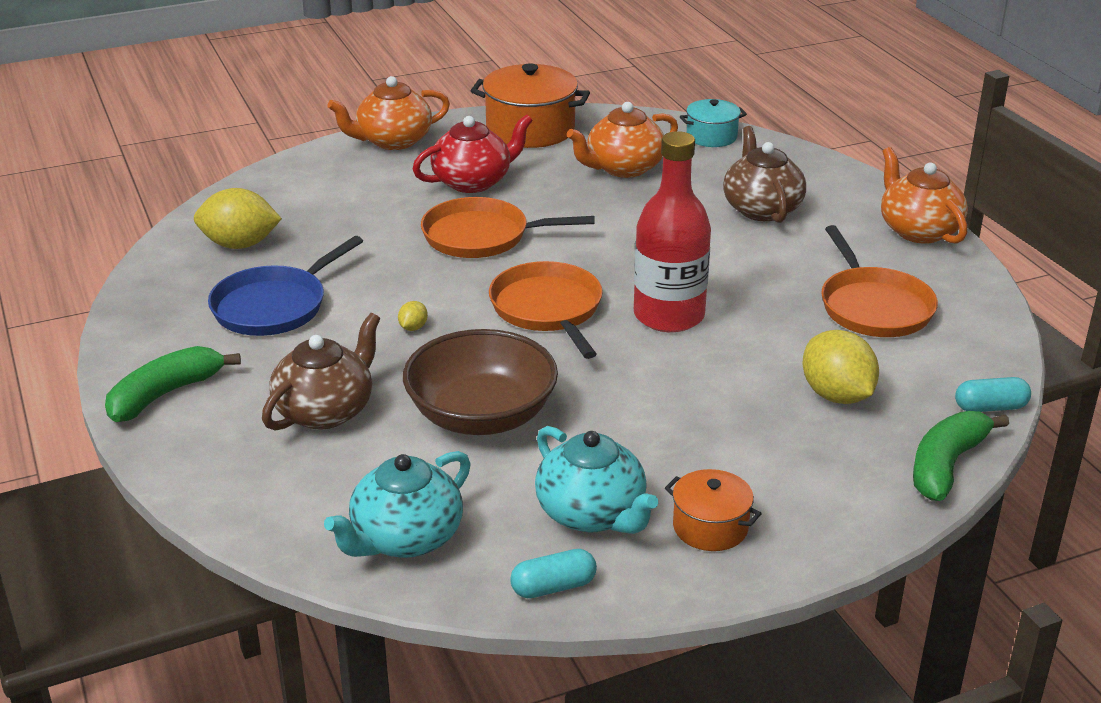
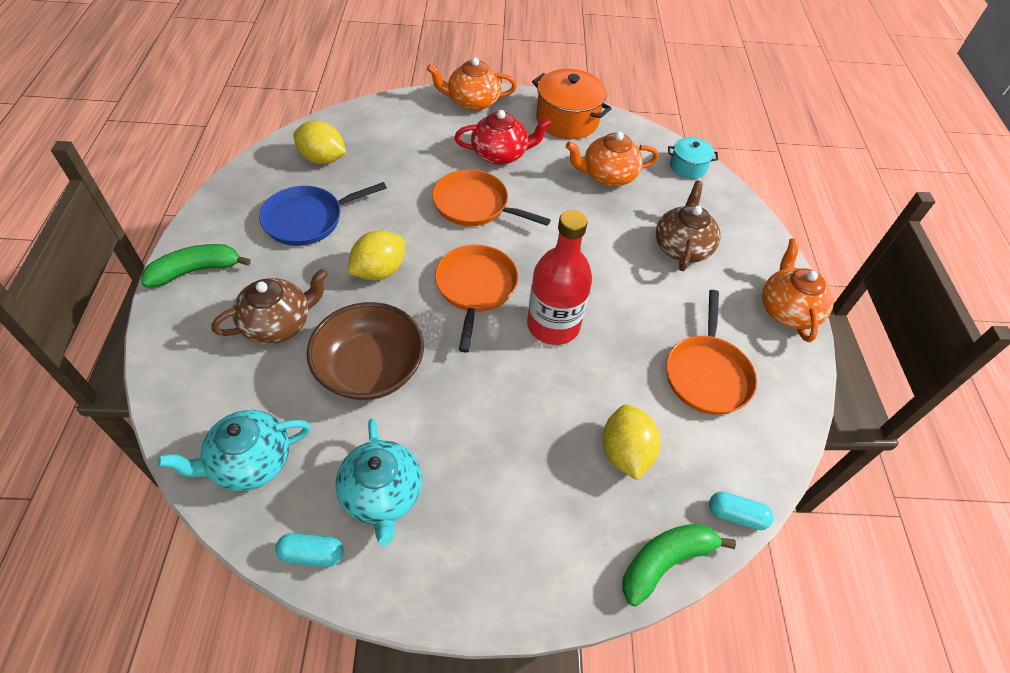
camera: 20 degrees right, 20 degrees up
(413, 328) = (379, 271): yellow lemon -> yellow lemon, size x2.29
(710, 527) = (453, 545): orange pot -> none

